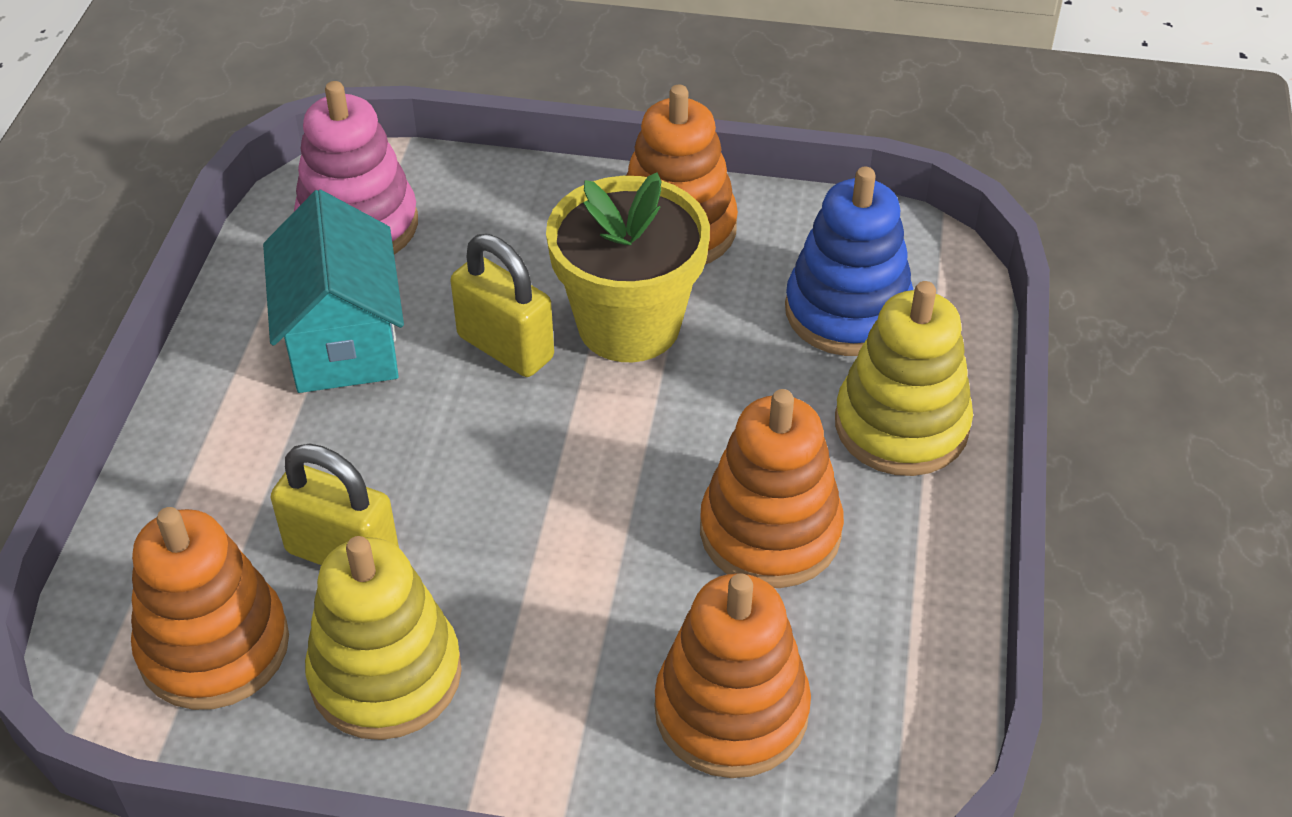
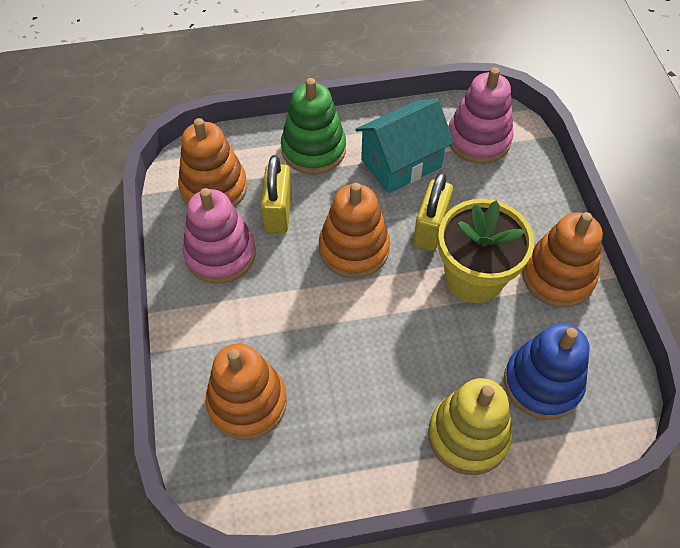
camera: 70 degrees right, 10 degrees up
(226, 456) = (313, 149): none -> green stacking toy
(386, 674) = (220, 254): yellow stacking toy -> pink stacking toy
(770, 531) = (363, 388): orange stacking toy -> orange stacking toy (354, 249)

